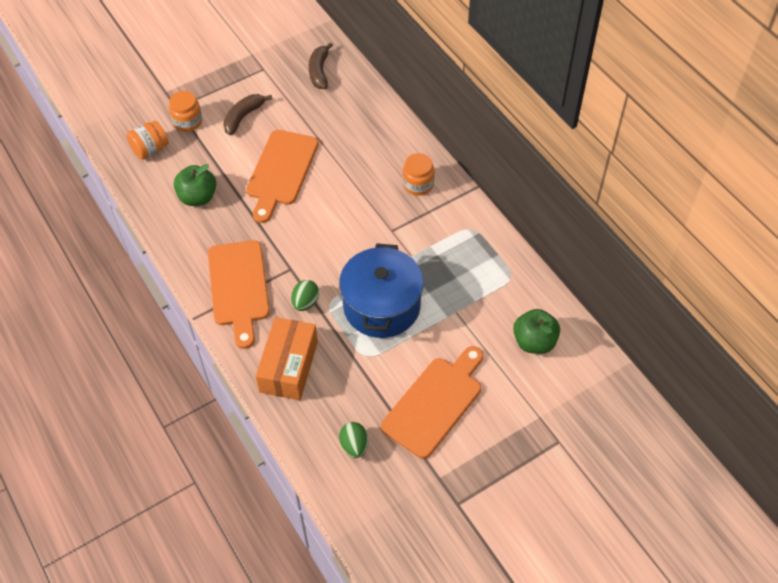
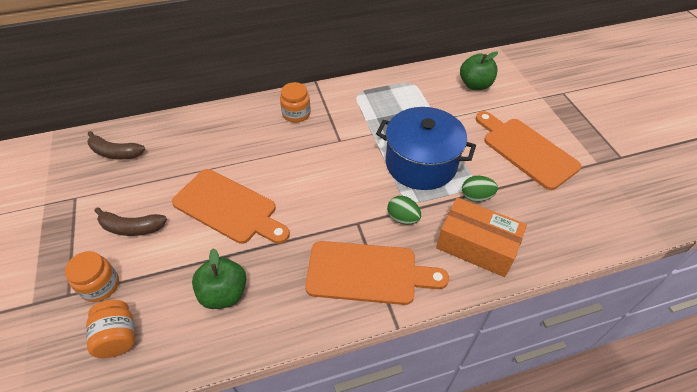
camera: 75 degrees left, 5 degrees down
(243, 117) = (132, 228): brown banana -> brown banana turned 45 degrees counterclockwise
(354, 446) = (568, 212): green egg -> green egg (476, 196)

